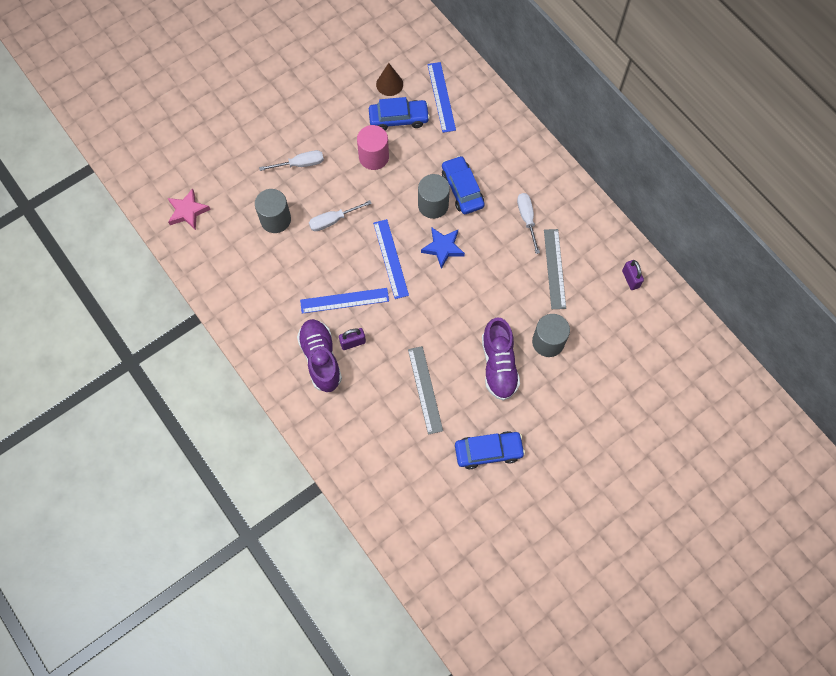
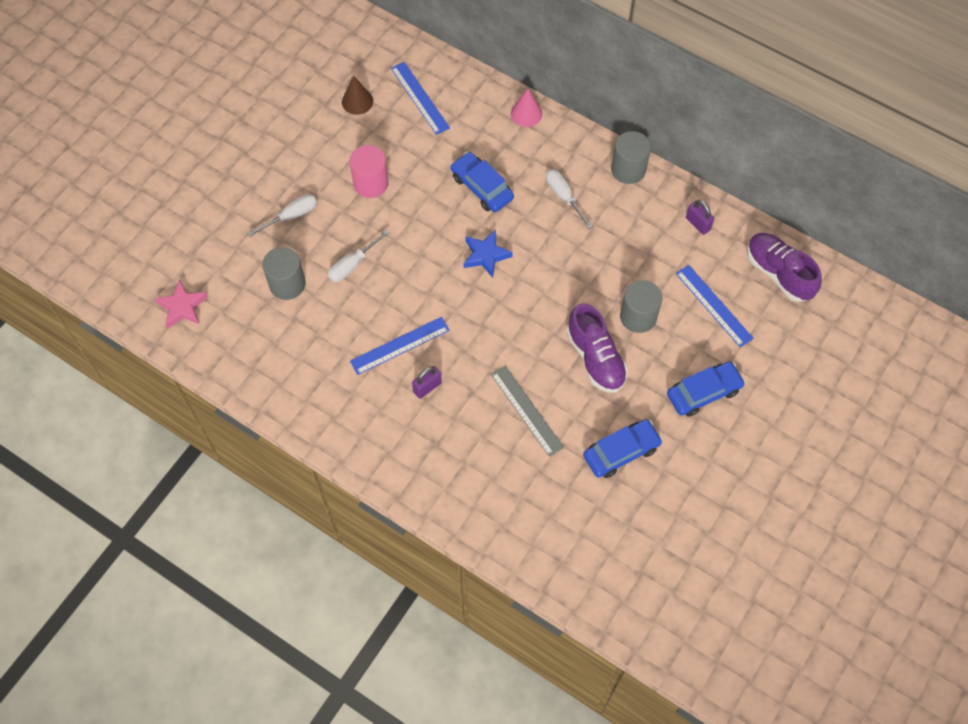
camera: 20 degrees left, 5 degrees down
(321, 359) = (398, 416): purple shoe -> purple shoe (778, 273)
(391, 258) = (433, 284): blue ruler -> blue ruler (714, 305)
(398, 118) = (382, 134): blue car -> blue car (704, 392)
(433, 205) = (457, 214): grey cylinder -> grey cylinder (628, 169)
(524, 138) = (526, 113): none -> pink cone
(554, 268) = (614, 238): grey ruler -> none

